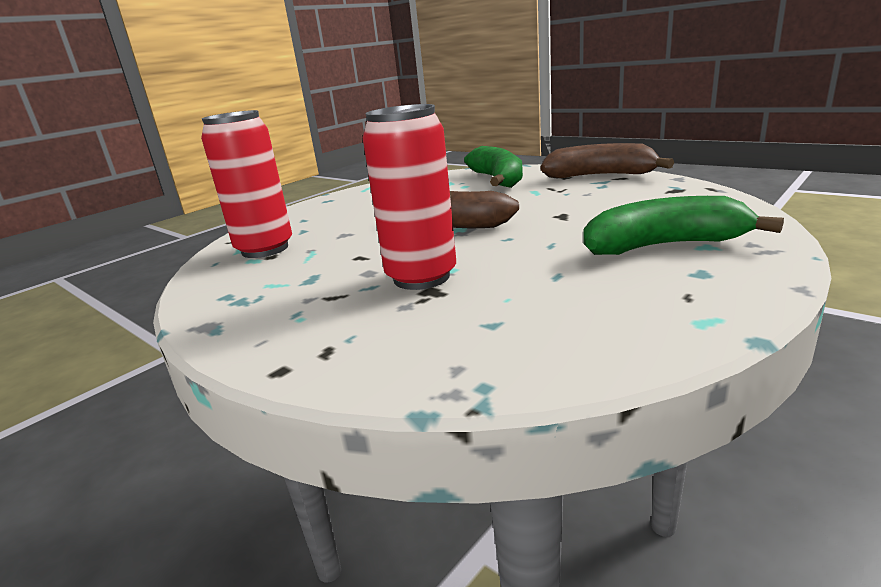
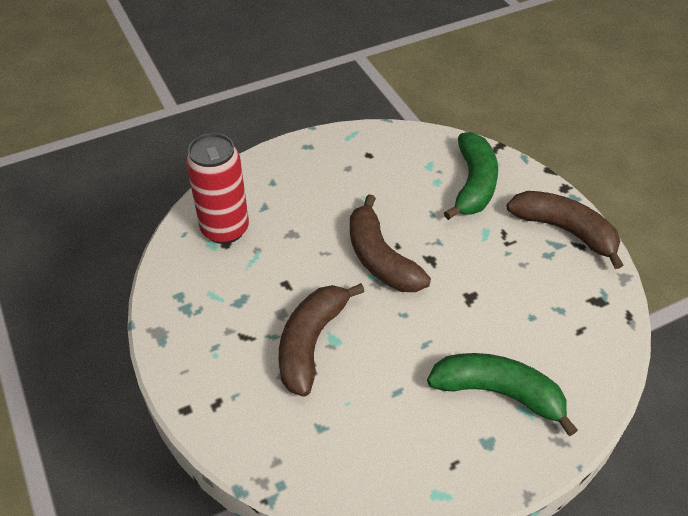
camera: 20 degrees right, 25 degrees up
(421, 277) = (311, 343): red can -> brown banana

